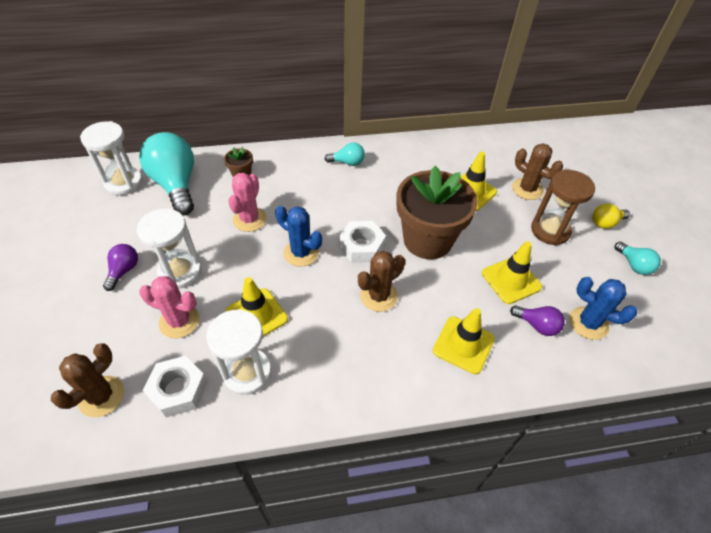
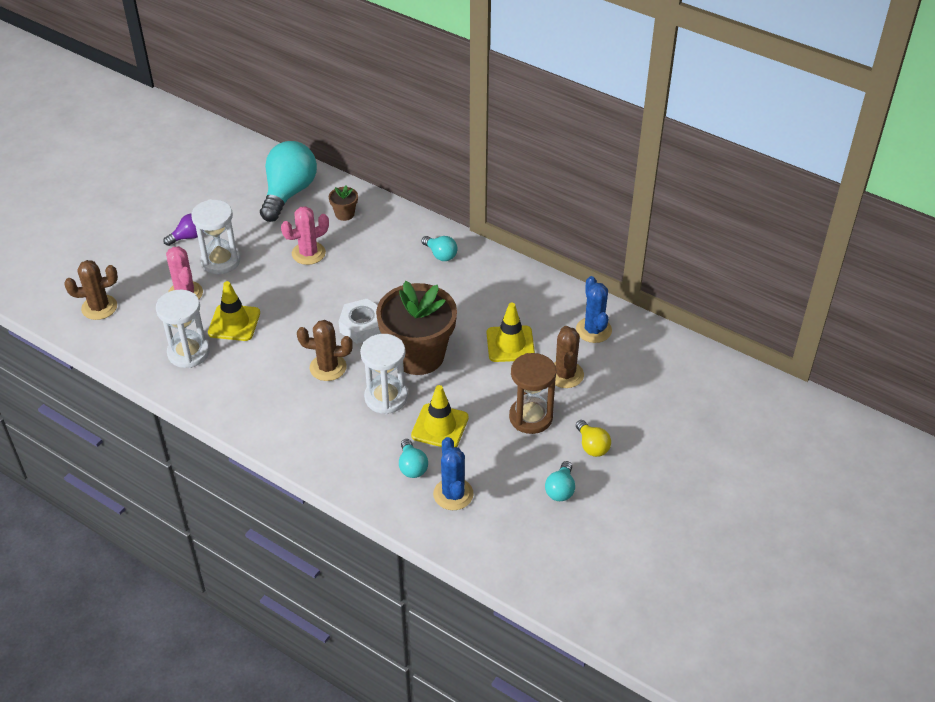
camera: 45 degrees right, 5 degrees down
(124, 183) = (255, 169): white hourglass -> white hourglass (386, 397)
(178, 390) = (141, 334): white nut -> none
(301, 253) = (314, 301): blue cactus -> blue cactus (593, 330)
(463, 345) = (341, 438): yellow traffic cone -> none
(537, 325) = (412, 467): purple light bulb -> turquoise light bulb
(605, 223) = (592, 446): yellow light bulb -> yellow light bulb turned 135 degrees counterclockwise

